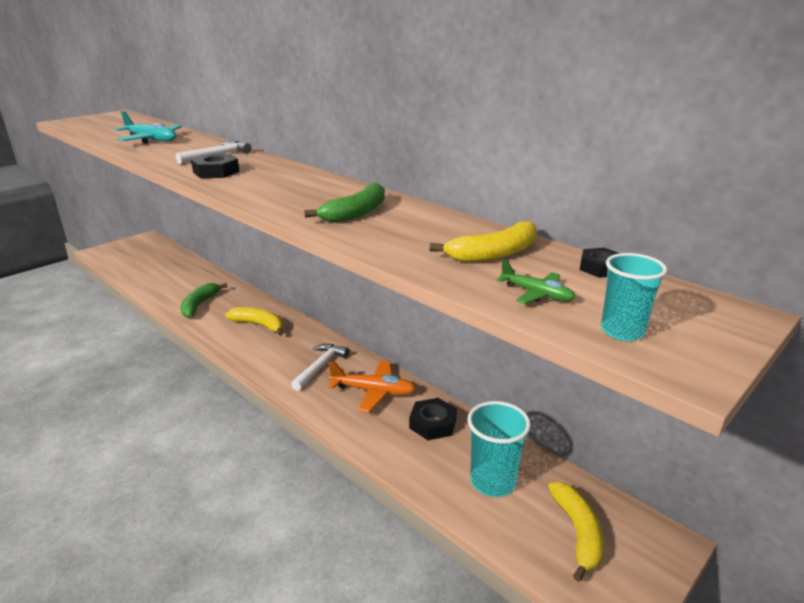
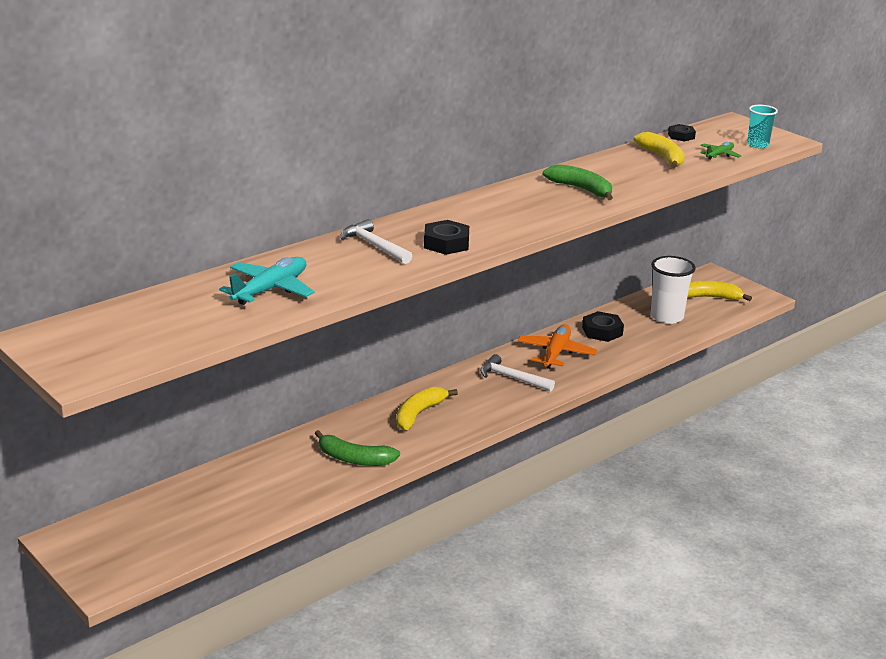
camera: 85 degrees left, 0 degrees up
(492, 482) = (667, 317): turquoise cup -> white cup

